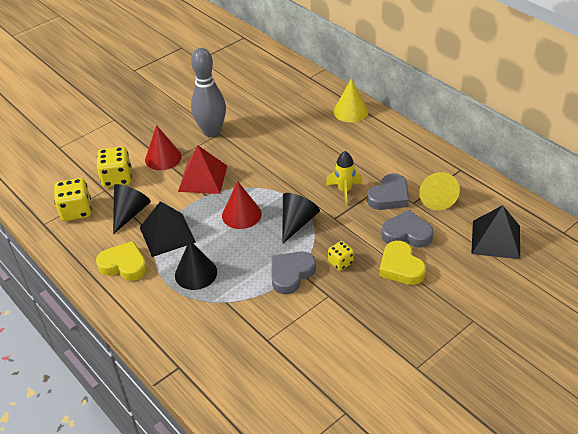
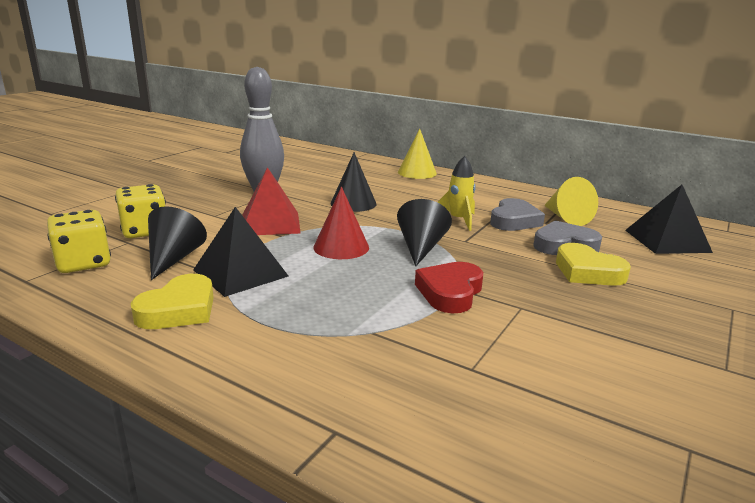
camera: 20 degrees left, 20 degrees down
(124, 265) = (179, 310): yellow heart -> yellow heart turned 120 degrees clockwise
(163, 158) = (207, 212): red cone -> none
(196, 273) = (305, 306): black cone -> black cone (353, 203)
(291, 274) = (450, 292): grey heart -> red heart
(340, 262) = (507, 275): yellow dice -> none

